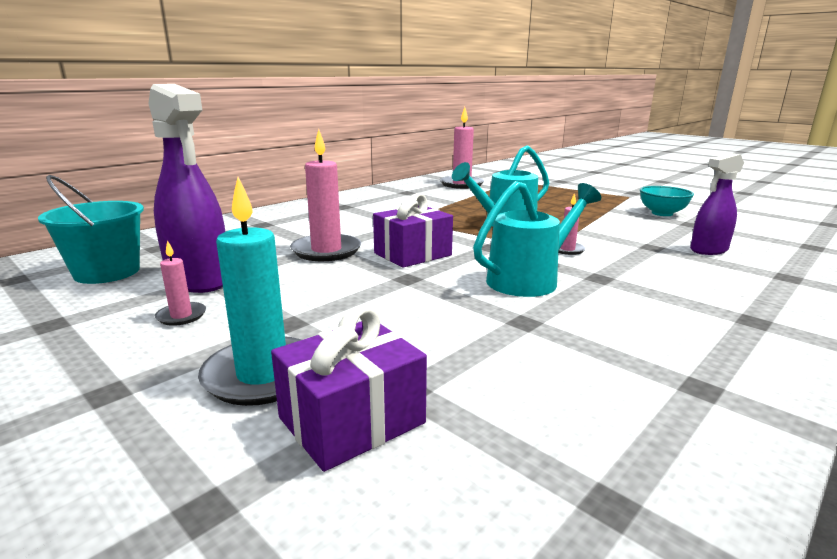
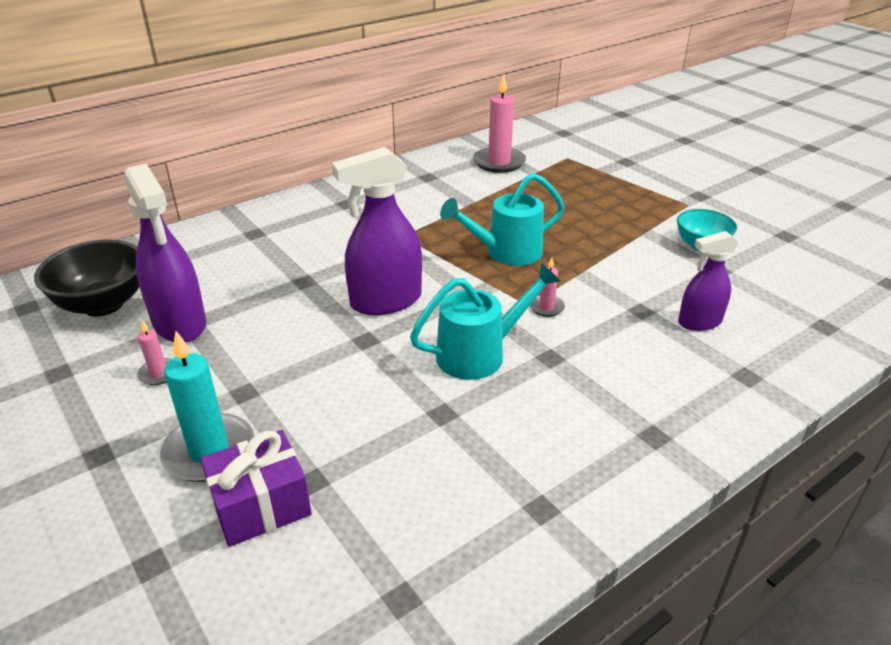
camera: 10 degrees right, 15 degrees up
(107, 272) = (103, 304): turquoise bucket -> black bowl
(326, 251) = (304, 287): pink candle -> none
(412, 254) = (385, 301): purple gift -> purple spray bottle

